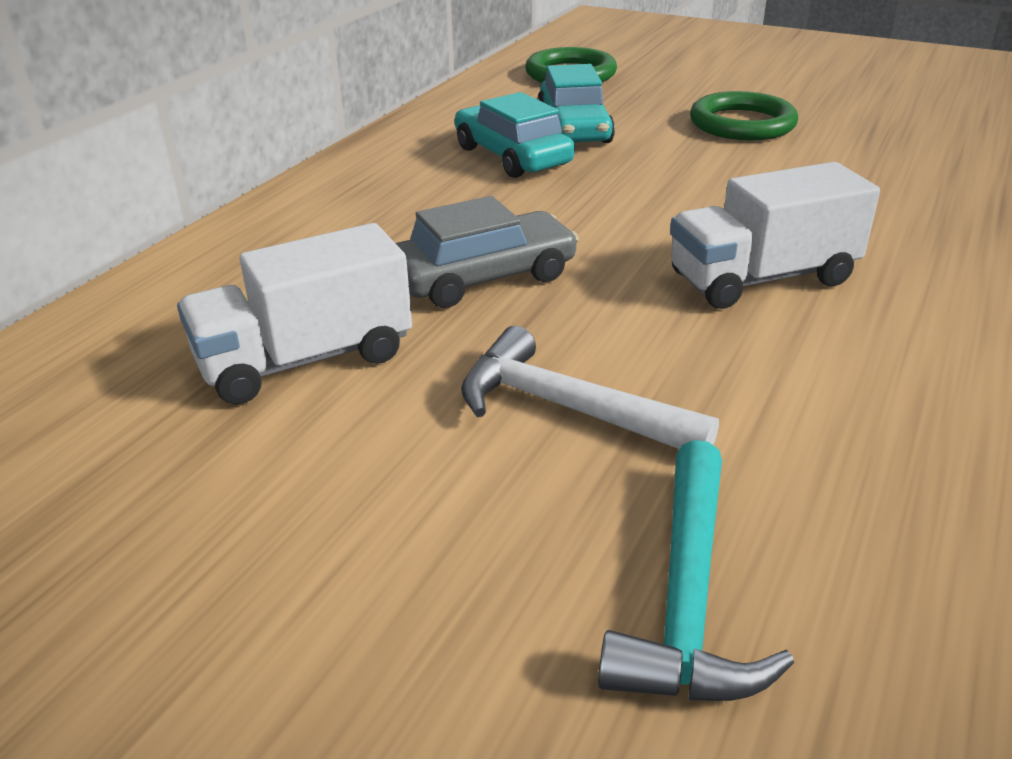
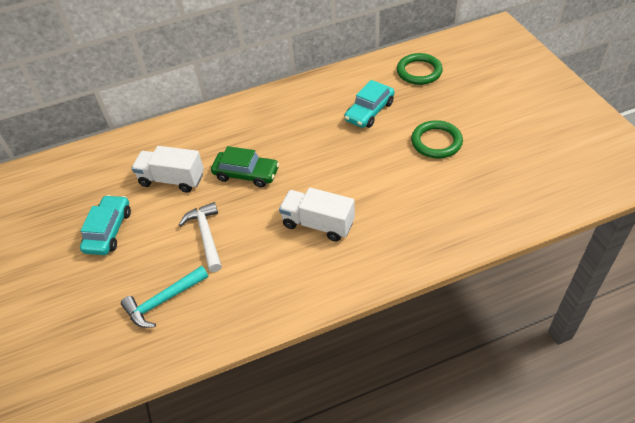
camera: 45 degrees right, 15 degrees up
(483, 277) = (246, 174): grey car -> green car
(512, 156) = (328, 117): turquoise car -> turquoise car (109, 231)

